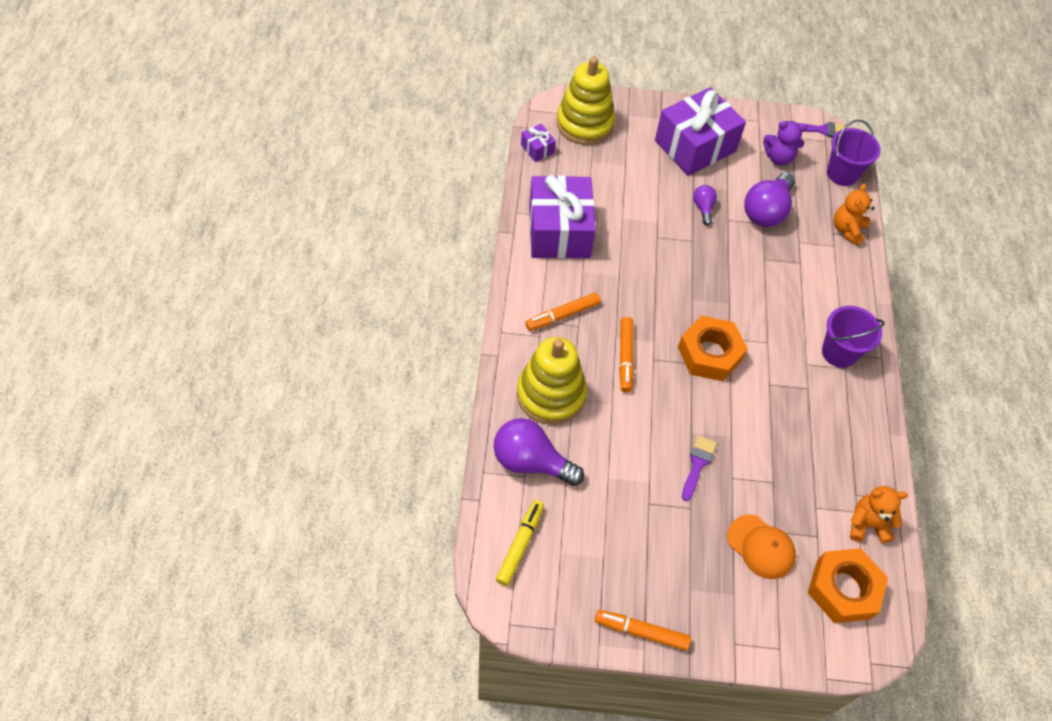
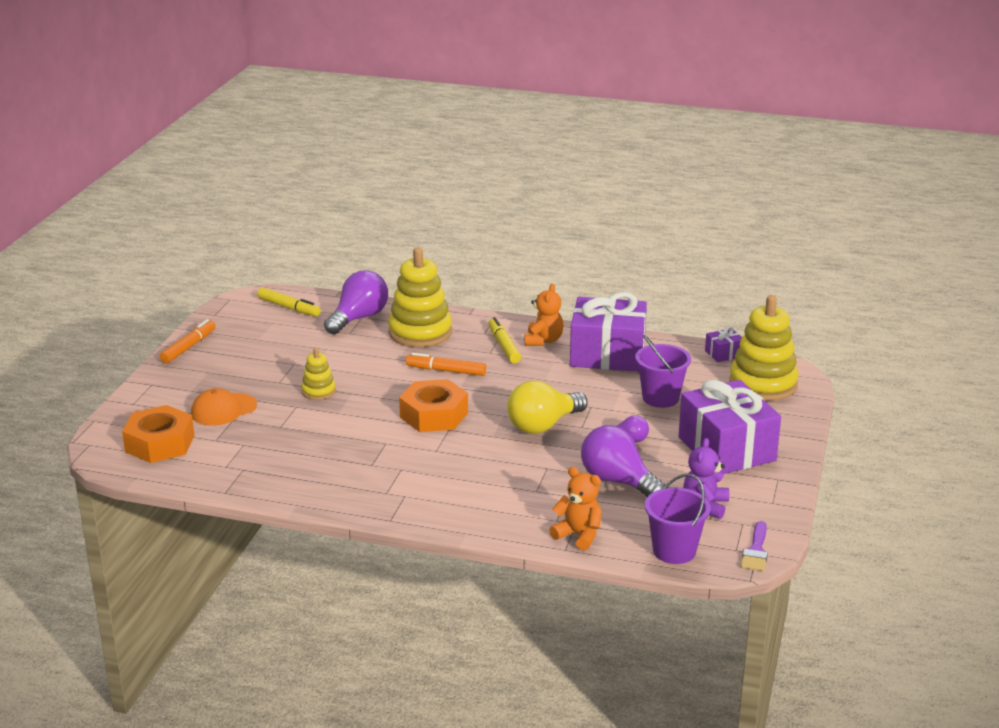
camera: 105 degrees right, 30 degrees down
(562, 315) = (504, 346): orange marker -> yellow marker
(697, 464) = (318, 391): purple brush -> yellow stacking toy
(700, 268) = (543, 425): none -> yellow light bulb
(839, 352) = (407, 492): purple bucket -> purple bucket (660, 398)
(867, 524) = (210, 469): orange teddy bear -> orange teddy bear (543, 340)

